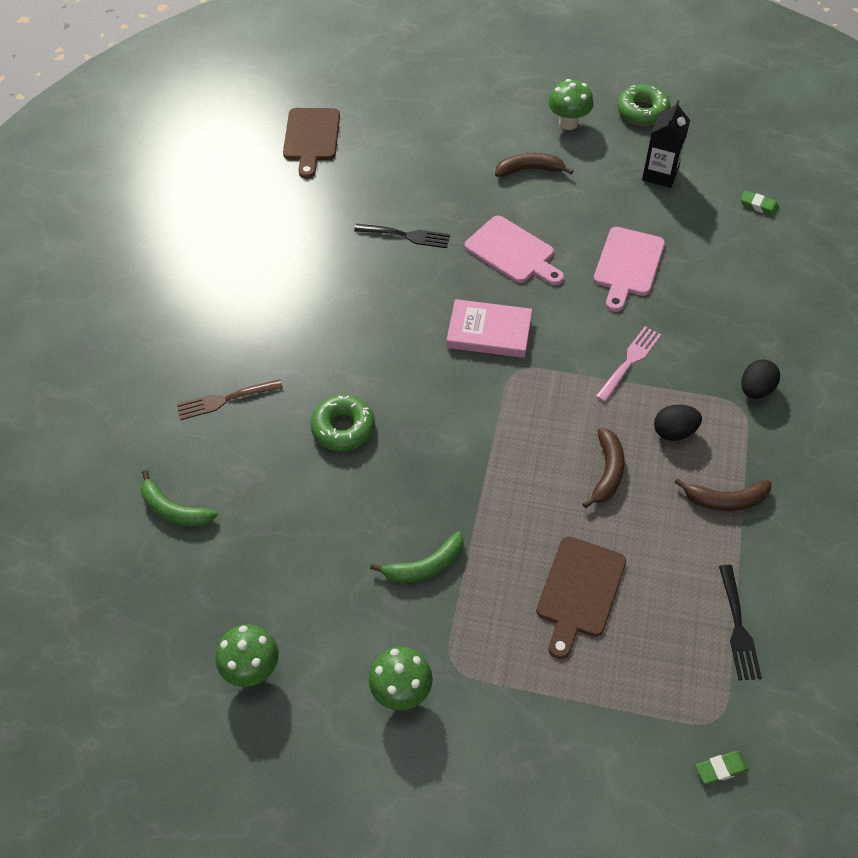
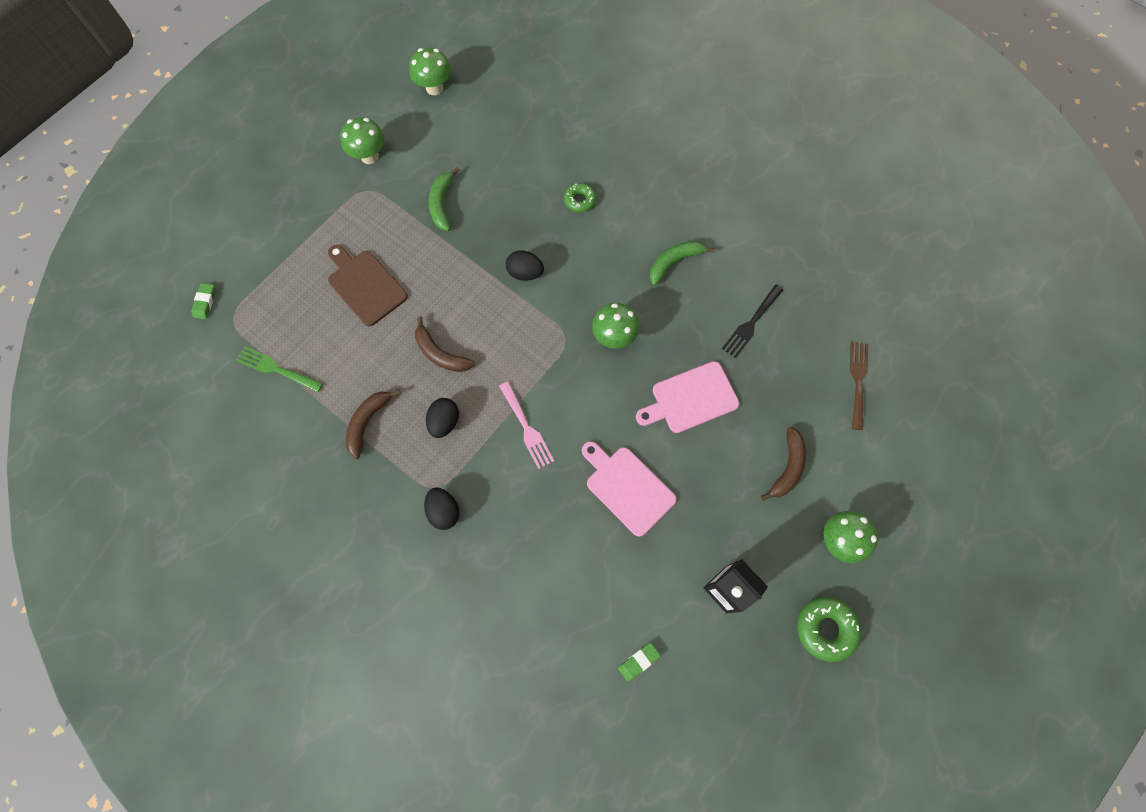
camera: 115 degrees right, 15 degrees up
(174, 510) = (570, 83): green banana -> green banana (674, 262)
(225, 400) = (646, 138): brown fork -> brown fork (857, 381)
(311, 138) = (912, 298): brown cutting board -> none
(343, 428) = (580, 200): green donut -> green donut, size x0.63
(464, 439) = (525, 273): none -> black egg
(489, 332) = (614, 337): pink book -> green mushroom
(738, 627) = (276, 369): black fork -> green fork

